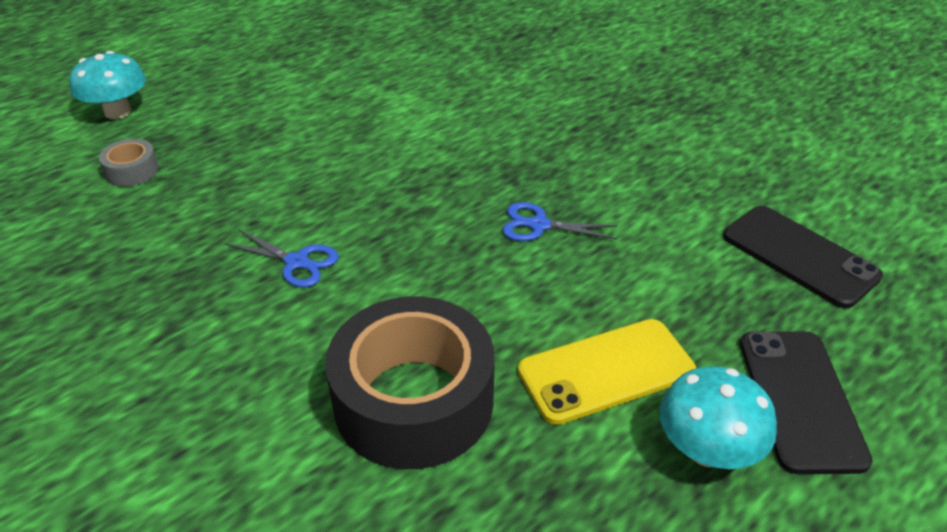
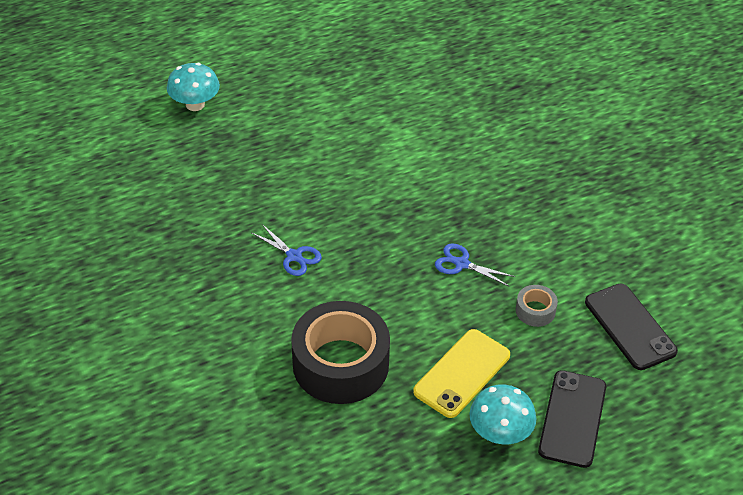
camera: 15 degrees right, 5 degrees up
(132, 171) = (199, 160): grey tape -> grey tape (535, 311)
(606, 371) = (462, 373): yellow phone -> yellow phone turned 45 degrees counterclockwise

